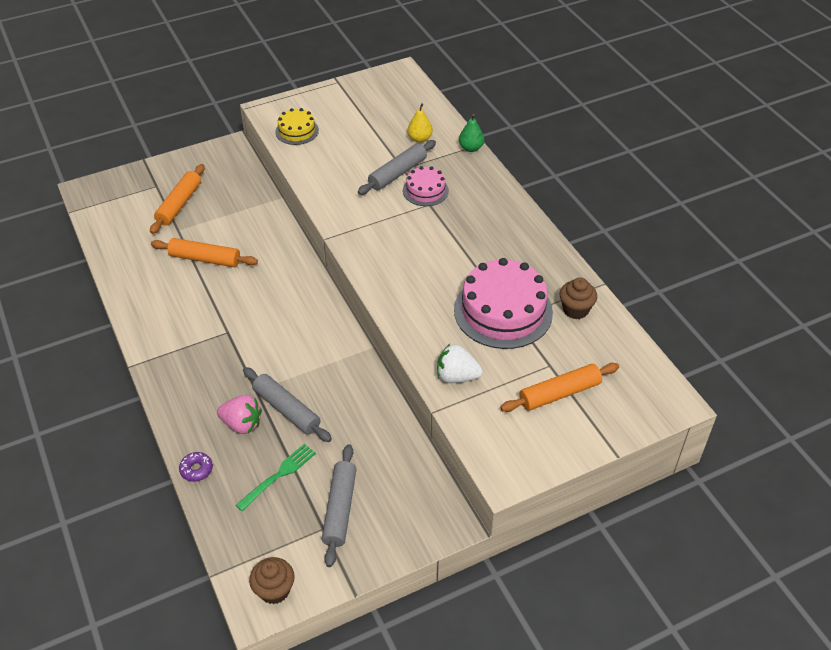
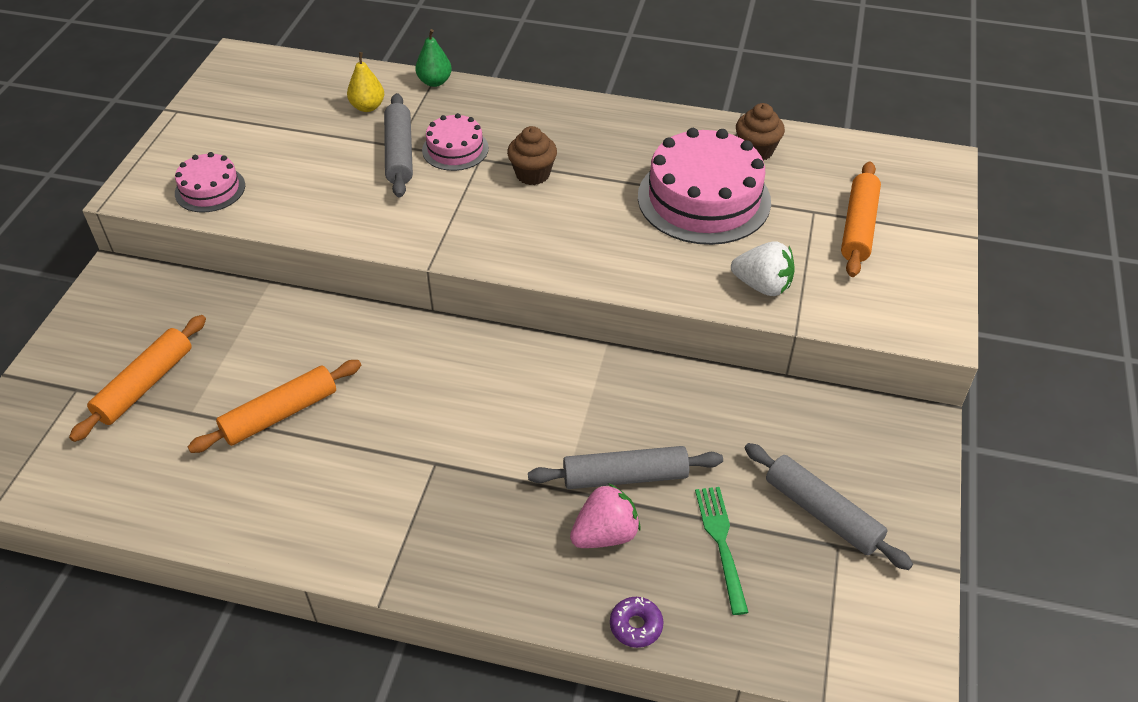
camera: 50 degrees left, 0 degrees up
(179, 204) = (145, 385): orange rolling pin -> orange rolling pin turned 60 degrees clockwise
(274, 590) = (895, 648): brown cupcake -> brown cupcake (532, 174)
(297, 131) = (210, 189): yellow cake -> pink cake
(457, 376) = (762, 286): white strawberry -> white strawberry turned 120 degrees counterclockwise

